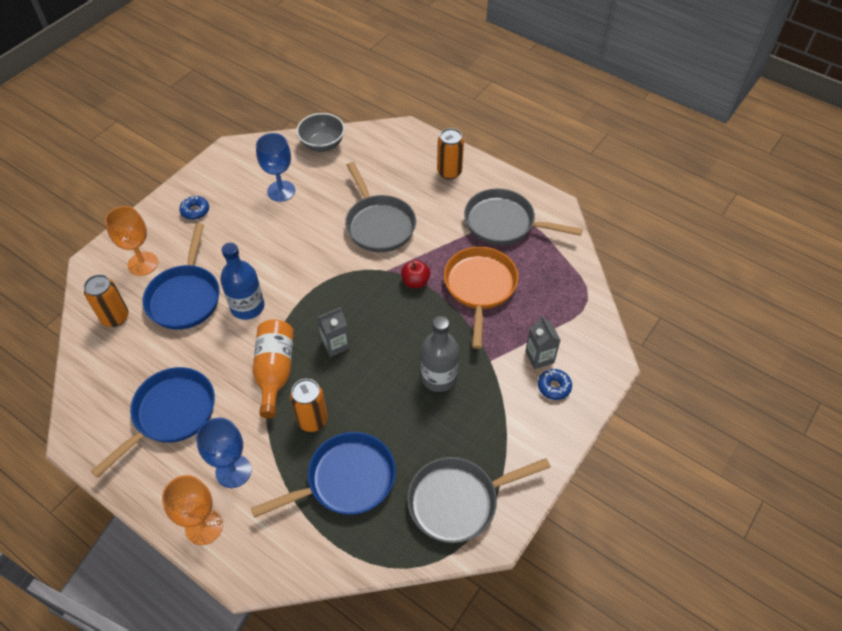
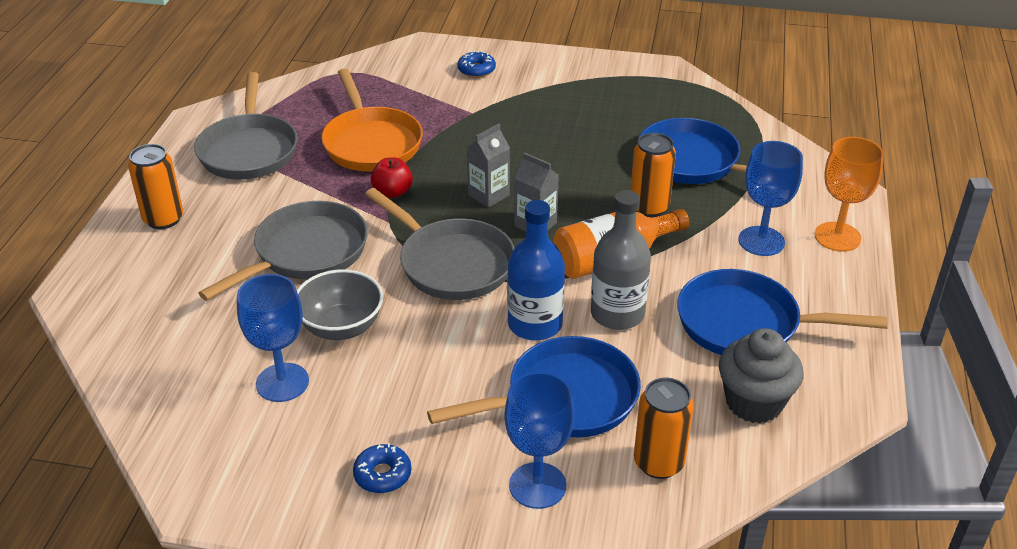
camera: 115 degrees left, 15 degrees down
(115, 382) = (754, 403): none -> grey cupcake
(143, 264) = (537, 485): orange goblet -> blue goblet
(322, 144) = (143, 375): grey bowl -> grey bowl (341, 327)
(438, 377) = (521, 139): grey bottle -> grey bottle (617, 314)
(458, 501) = (650, 93): grey pan -> grey pan (451, 263)
(480, 287) = (371, 143): orange pan -> orange pan turned 90 degrees counterclockwise
(539, 357) = (445, 85): grey carton -> grey carton (488, 195)

